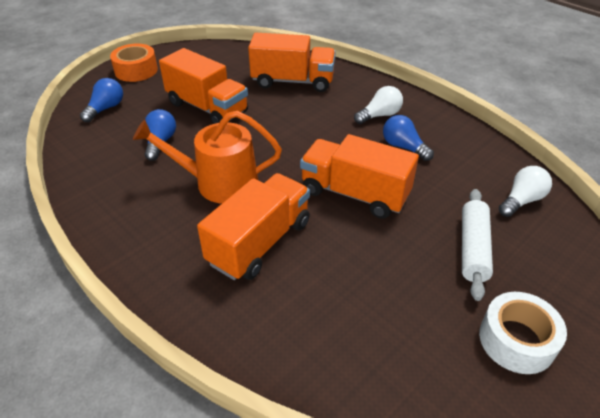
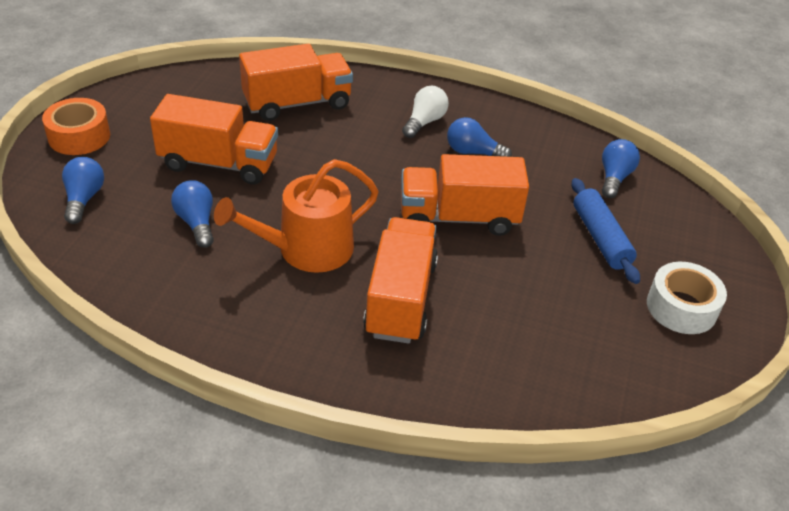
camera: 30 degrees left, 0 degrees up
(473, 248) = (600, 238): white rolling pin -> blue rolling pin
(521, 200) = (614, 178): white light bulb -> blue light bulb

